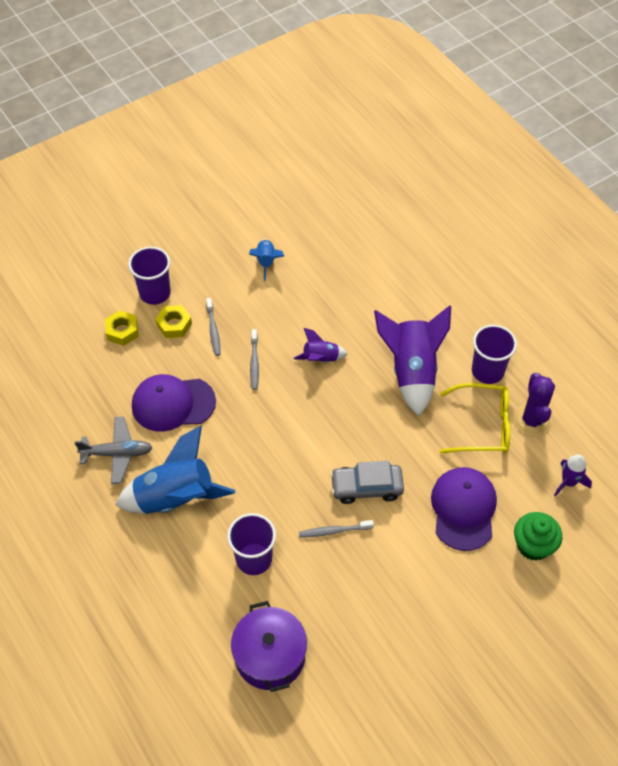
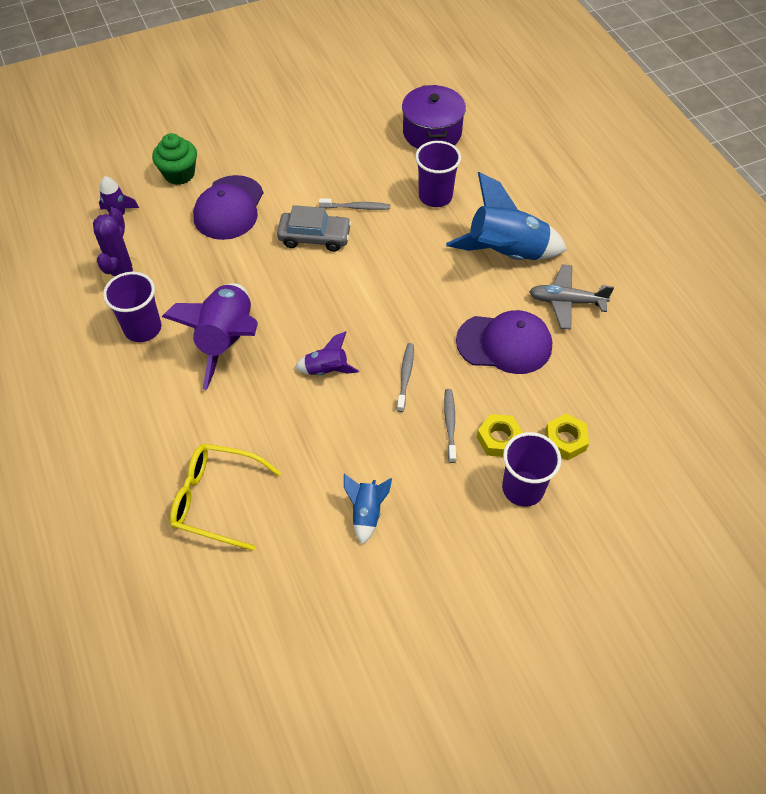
camera: 170 degrees left, 0 degrees up
(483, 426) = (175, 275): yellow glasses -> yellow glasses (216, 499)

